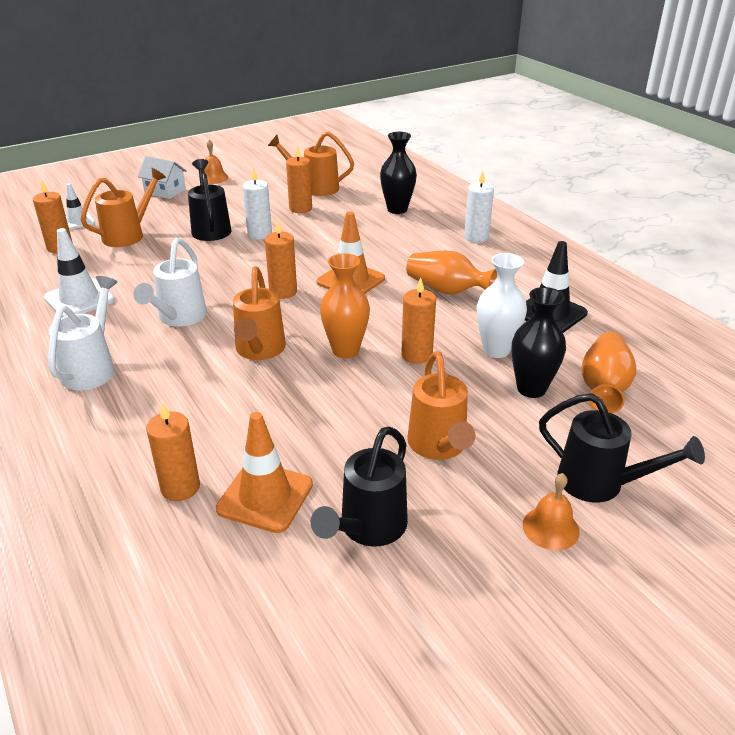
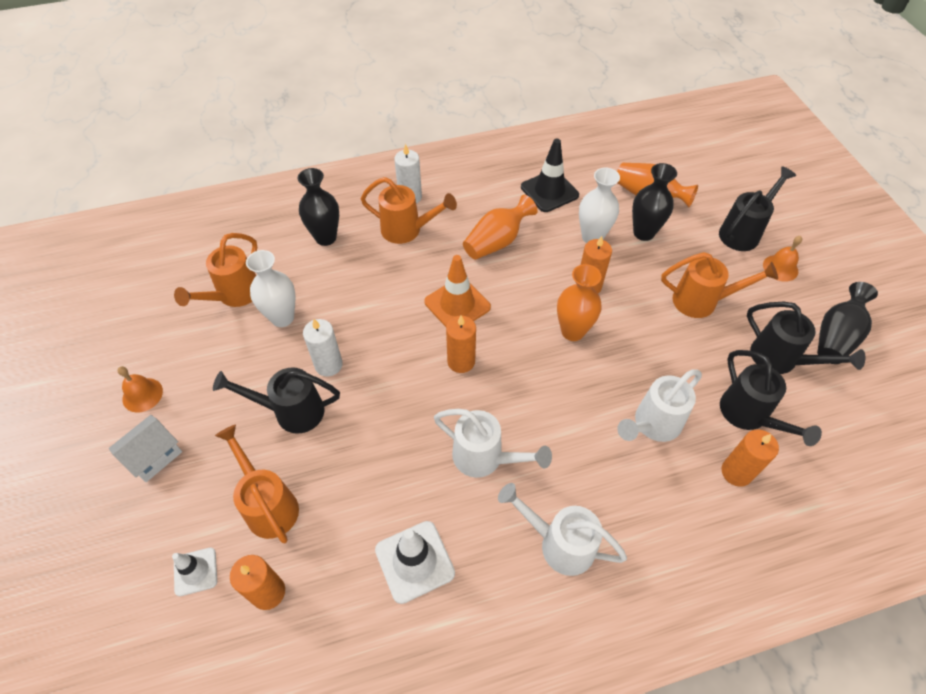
camera: 75 degrees left, 20 degrees up
(235, 417) = (653, 424): none -> white watering can
(259, 350) = (559, 395): orange watering can -> orange watering can (407, 230)
(265, 497) = (748, 415): orange traffic cone -> black watering can
(300, 208) = (282, 318): orange candle -> white vase
(438, 596) = (835, 337): none -> black vase

